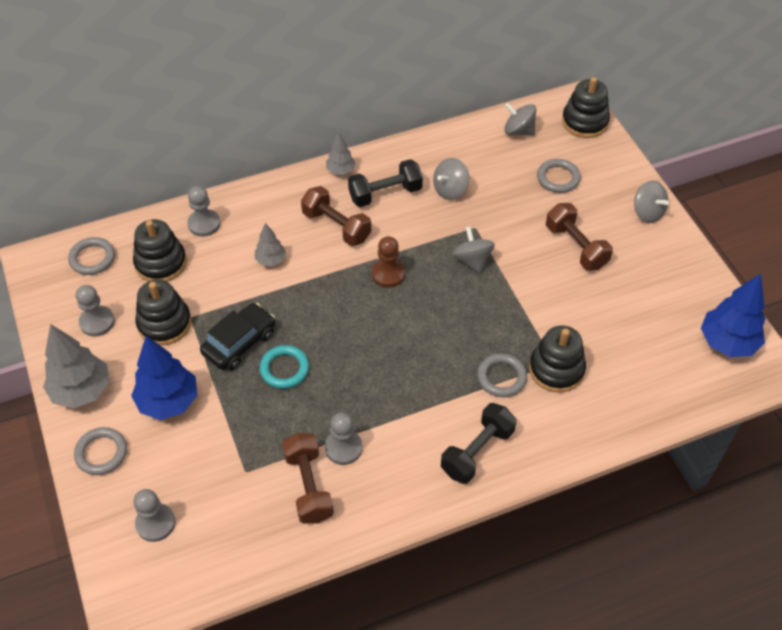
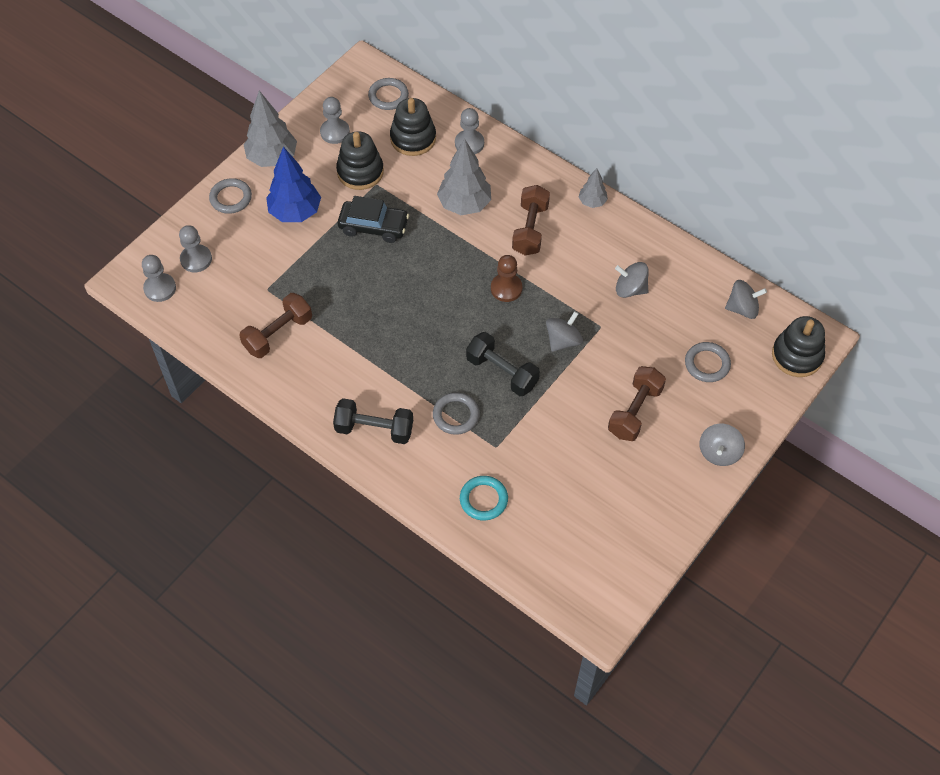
camera: 60 degrees right, 5 degrees up
(271, 260) = (464, 204): grey tree -> grey tree, size x1.86
(284, 369) = (369, 267): turquoise ring -> turquoise ring (483, 499)
(343, 448) = (323, 339): grey pawn -> grey pawn (160, 288)
(385, 194) = (590, 245): black dumbbell -> black dumbbell (502, 372)
(518, 131) = (742, 308): grey spinning top -> grey spinning top turned 90 degrees clockwise
(556, 369) = (490, 451): black stacking toy -> none
(727, 343) = (608, 575): blue tree -> none

